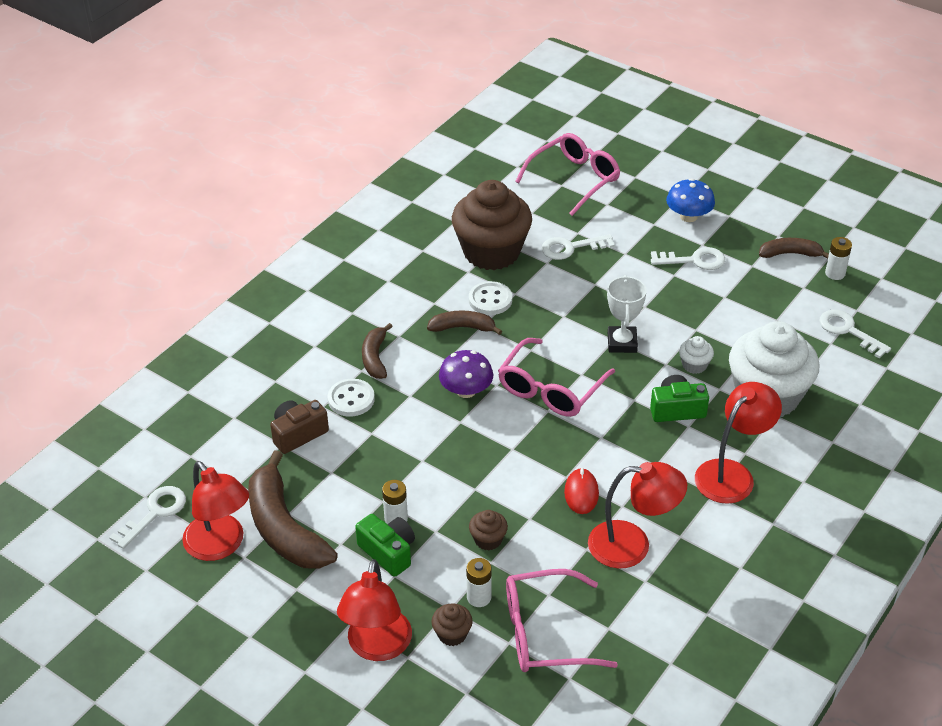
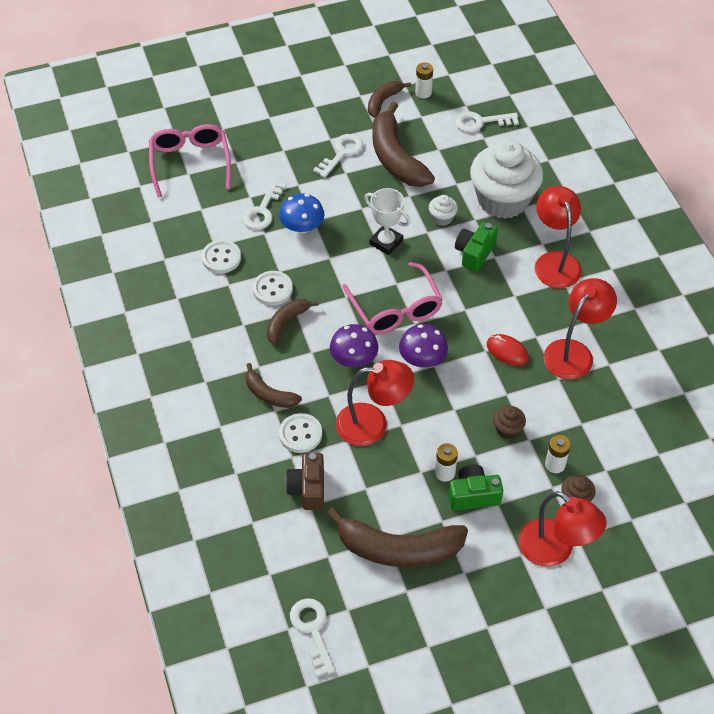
camera: 55 degrees left, 10 degrees up
(220, 546) = (383, 601): red lamp -> red lamp (373, 424)
(491, 252) = (221, 258): brown cupcake -> white button
(512, 436) = (422, 358): none -> purple mushroom
(546, 633) = (613, 444): pink glasses -> none
(688, 216) = (294, 127): blue mushroom -> blue mushroom (302, 226)
(731, 297) = (396, 158): none -> brown banana

